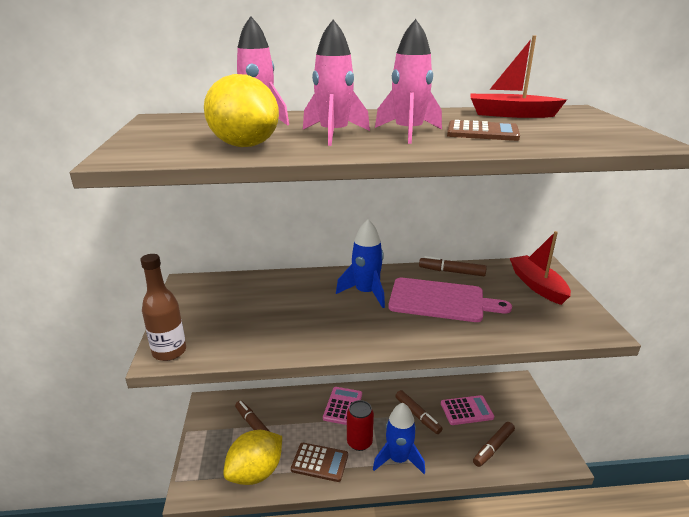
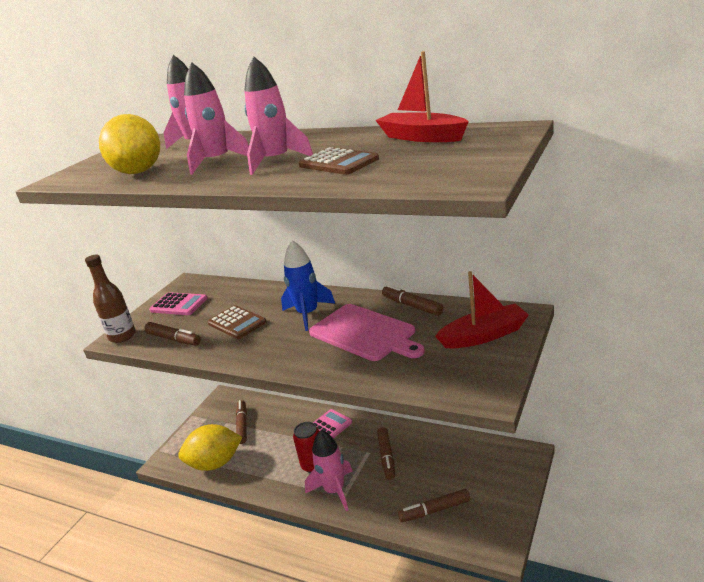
camera: 35 degrees right, 0 degrees up
(244, 342) = (174, 339): none -> brown marker
(319, 462) = (268, 471): brown calculator -> brown calculator (237, 323)
(398, 459) = (334, 490): blue rocket -> pink rocket
(466, 410) = (440, 467): pink calculator -> pink calculator (179, 305)
(537, 285) = (484, 335): red boat -> red boat turned 60 degrees clockwise

